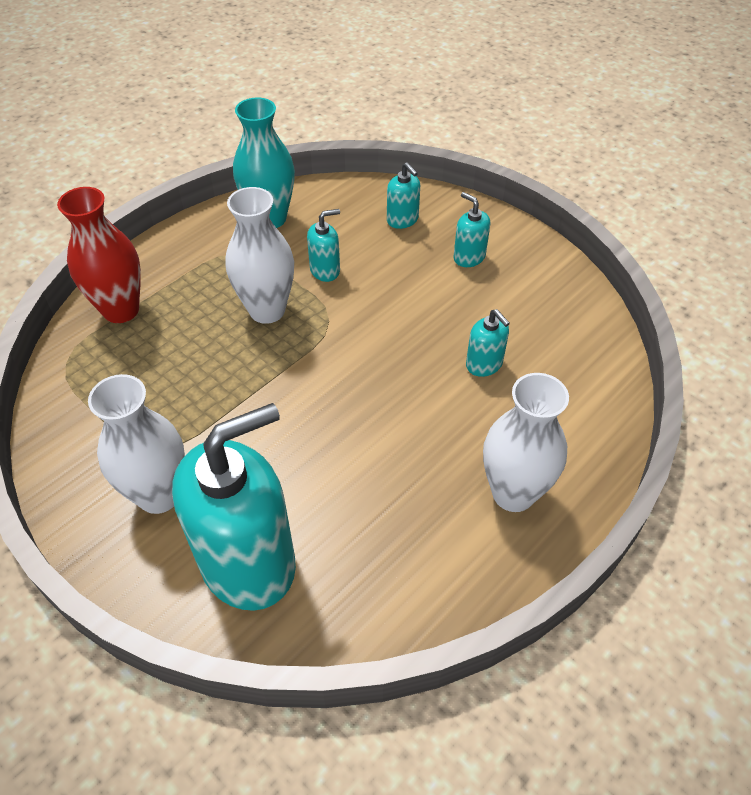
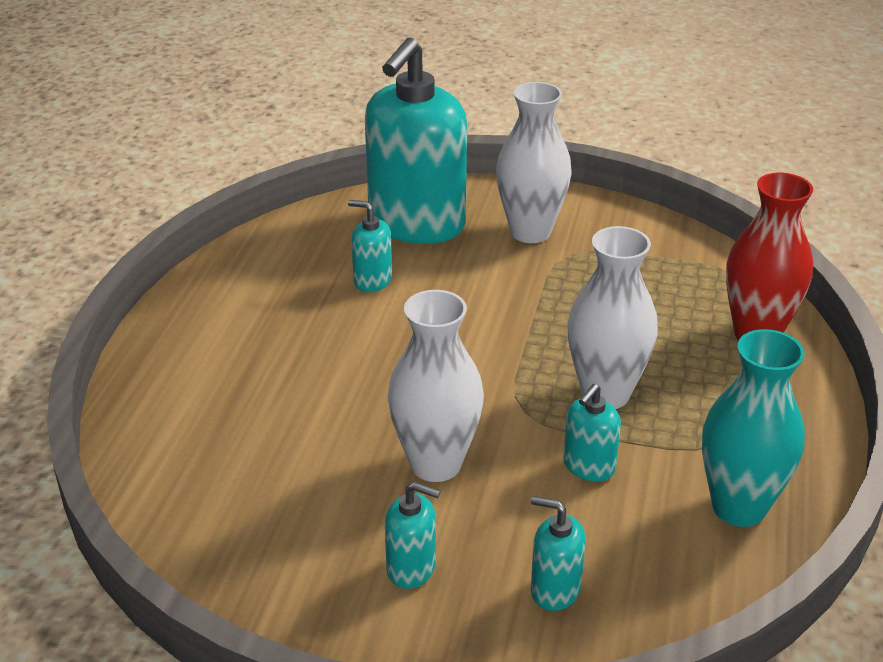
camera: 150 degrees right, 15 degrees down
(484, 364) = (307, 434): turquoise soap dispenser -> turquoise soap dispenser (372, 280)
(513, 493) = (216, 336): white vase -> white vase (435, 464)

